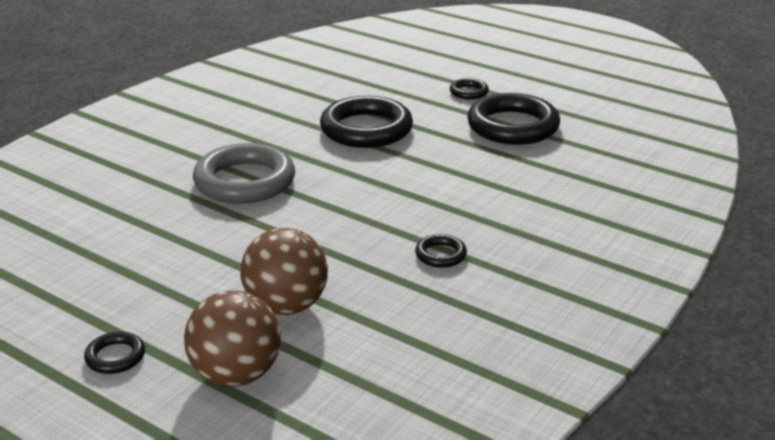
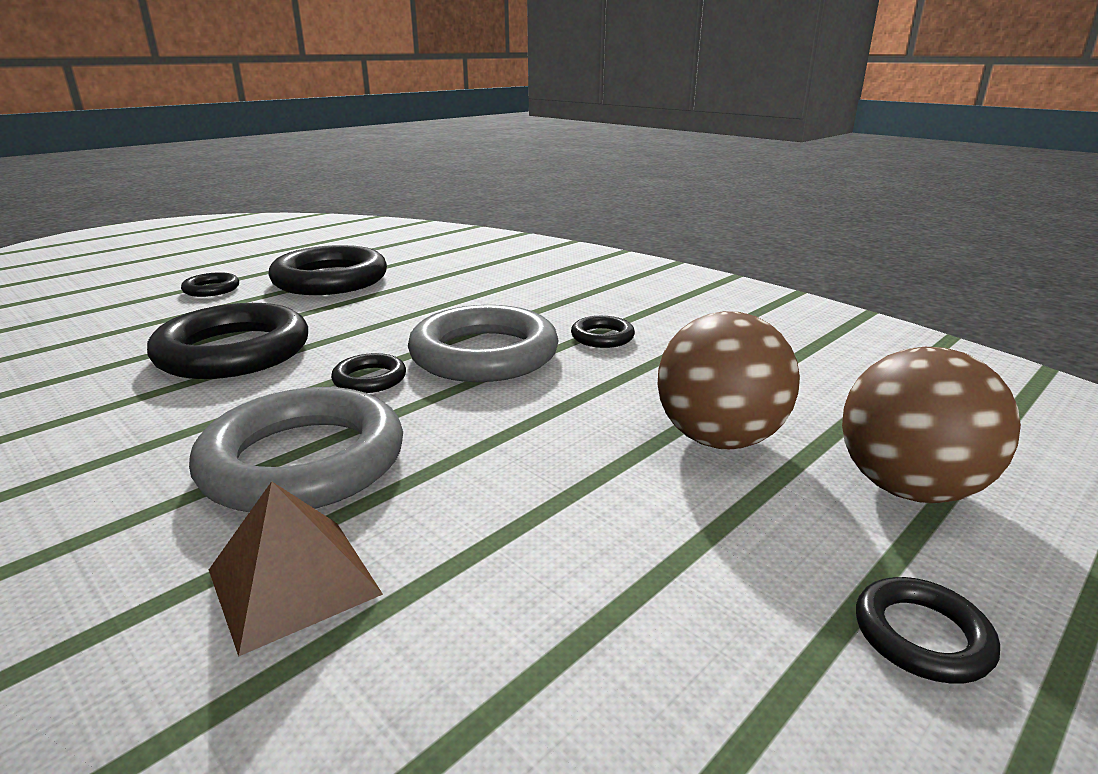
camera: 80 degrees left, 5 degrees down
(156, 201) = (293, 581): none -> brown pyramid
(340, 178) = (369, 379): none -> black ring
(390, 210) = (484, 354): none -> grey ring

